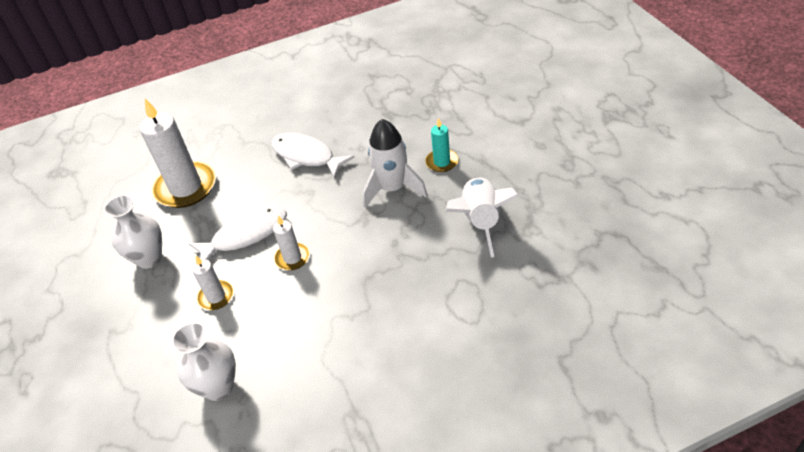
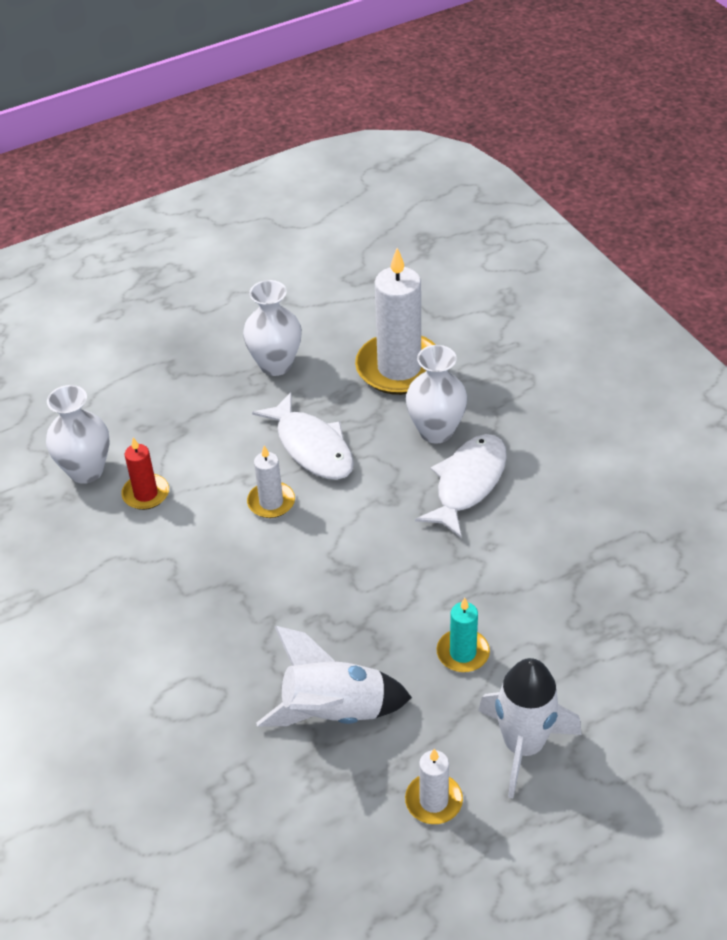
camera: 80 degrees right, 0 degrees up
(216, 296) = (212, 440): white candle -> white candle (433, 801)
(254, 170) = (436, 431): none -> white vase
(259, 339) = (146, 494): none -> red candle
(393, 188) = (402, 596): white rocket -> white rocket (523, 746)

